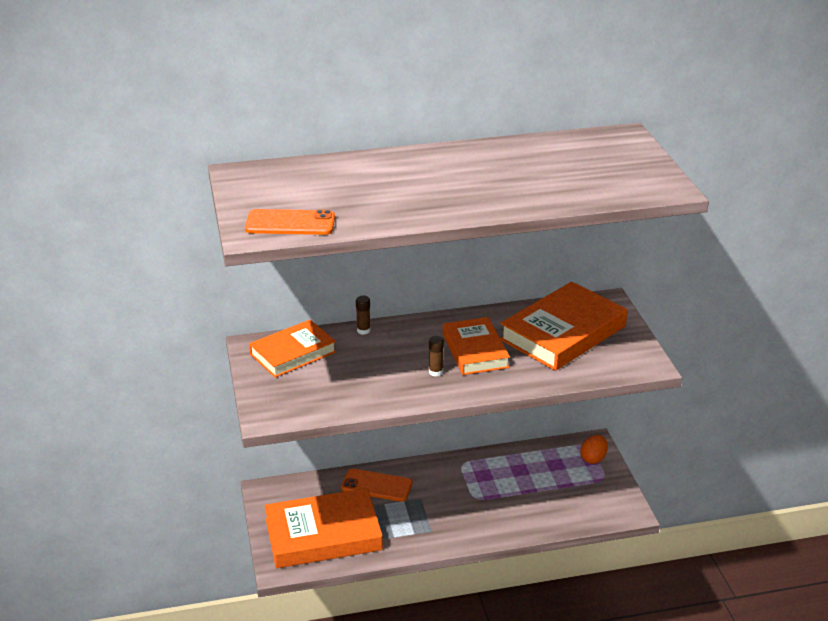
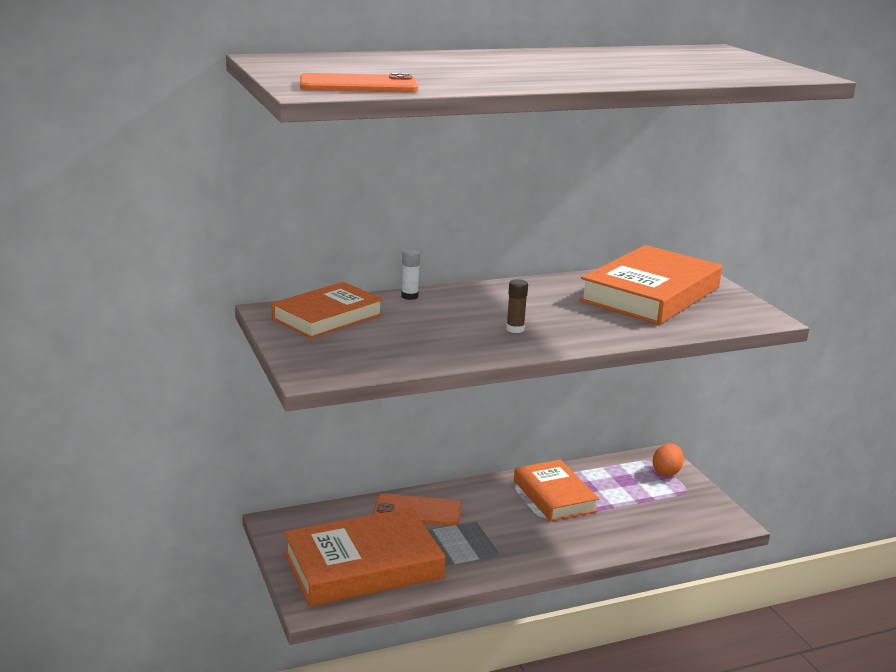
camera: 10 degrees left, 10 degrees down
(363, 330) = (409, 296): brown glue stick -> white glue stick
(475, 351) = (554, 310): orange book -> orange book (554, 495)

